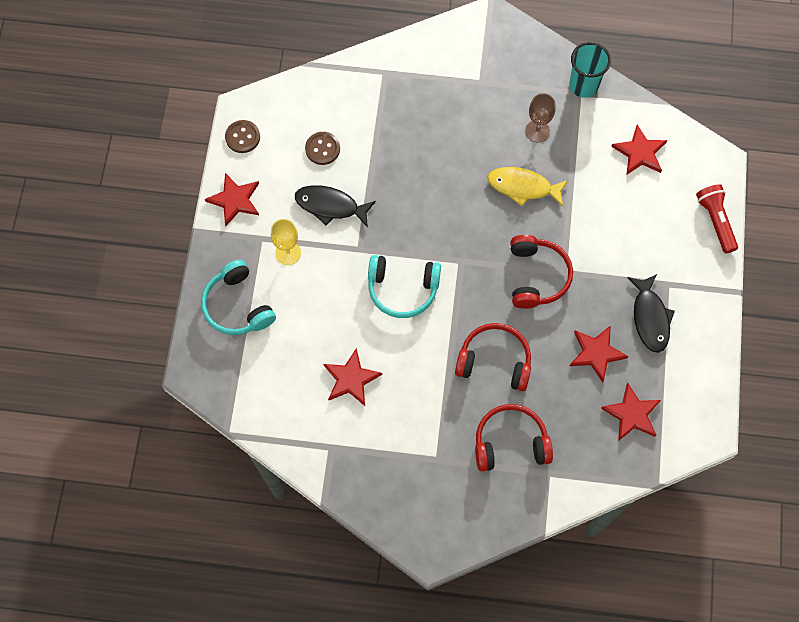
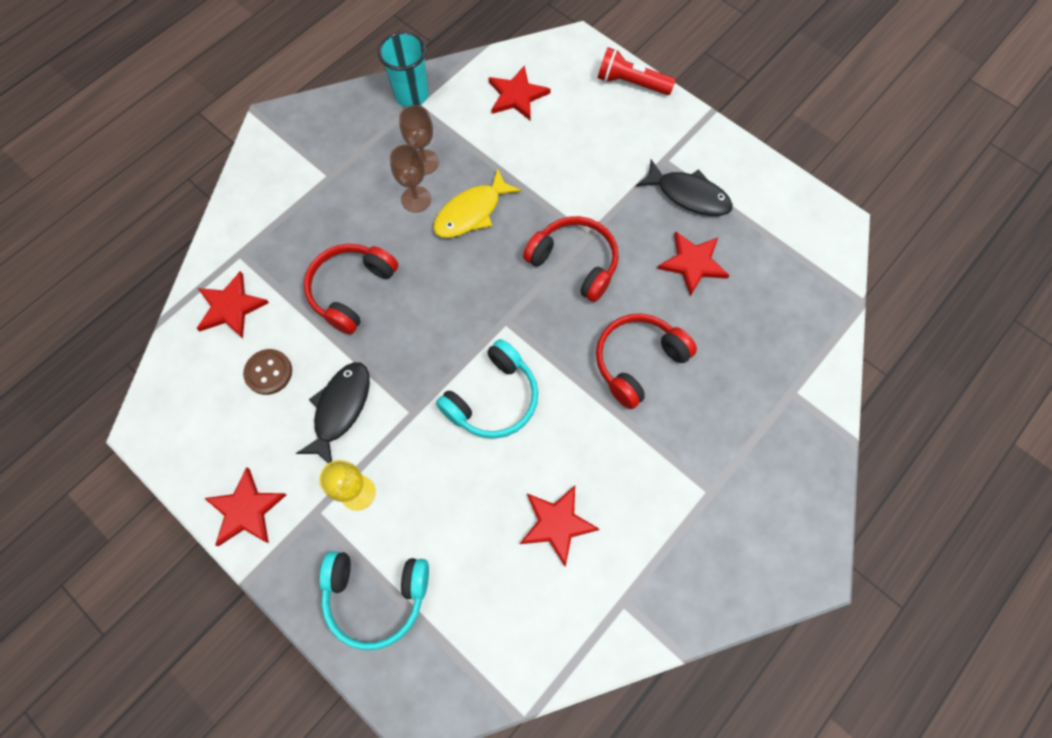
camera: 55 degrees left, 0 degrees up
(242, 137) = (179, 449): brown button -> none
(330, 206) = (340, 409): black fish -> black fish turned 150 degrees clockwise
(505, 146) = (416, 199): none -> brown goblet
(510, 443) = (737, 406): red headphones -> red headphones (351, 290)
(632, 414) = (777, 274): red star -> red star (231, 307)

